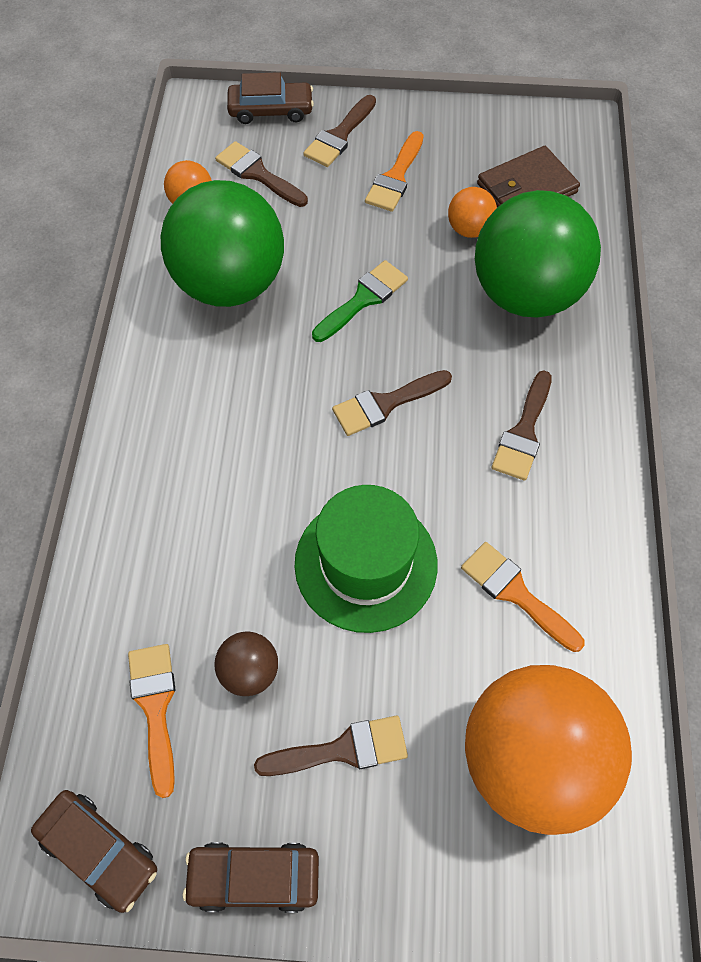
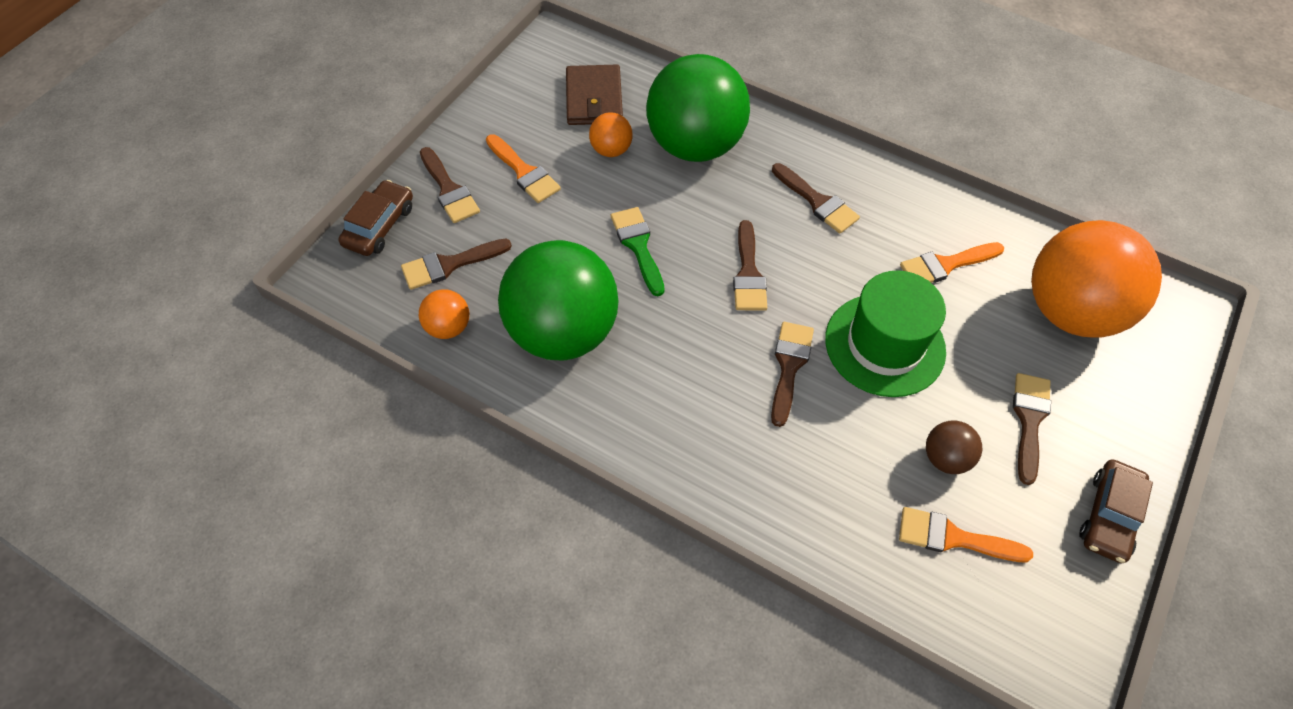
camera: 65 degrees left, 5 degrees down
(99, 851) = (1061, 621): brown car -> none
(289, 482) = (789, 366): none -> brown brush

